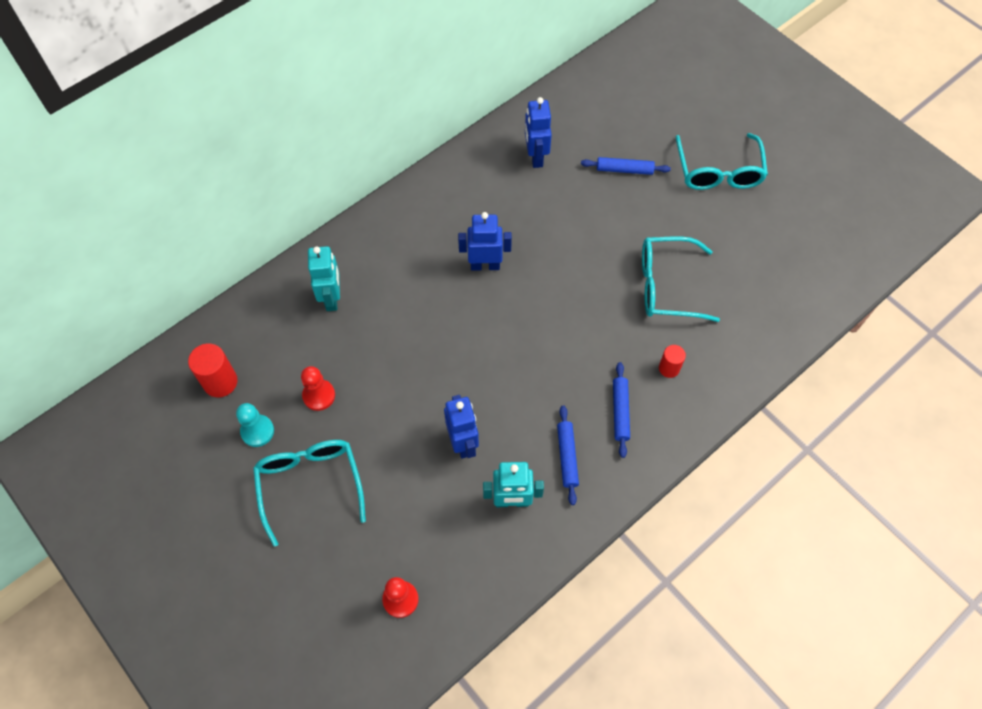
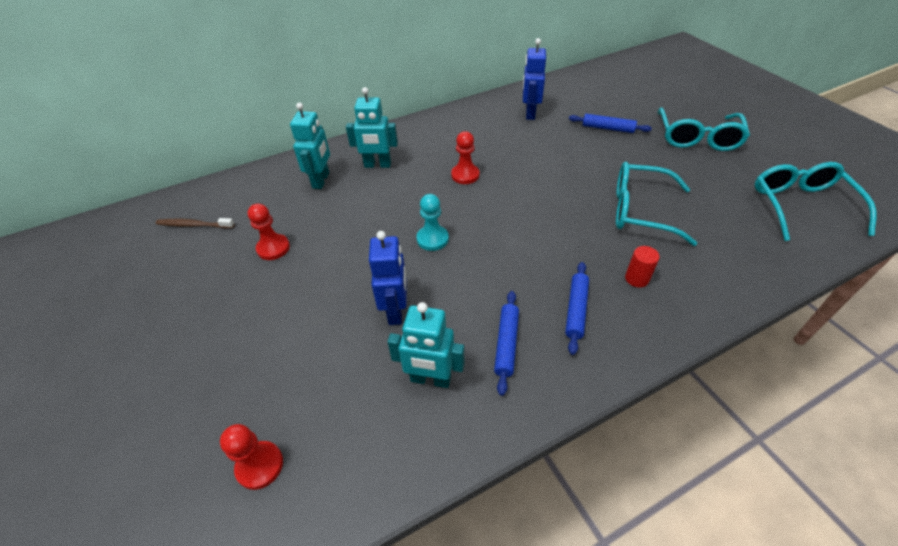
camera: 15 degrees right, 15 degrees down
(220, 382) = (193, 225): red cylinder -> brown toothbrush
(257, 431) = (202, 267): turquoise pawn -> turquoise pawn (432, 239)
(310, 485) = (224, 323): turquoise glasses -> turquoise glasses (801, 206)
(386, 265) = (377, 165): none -> turquoise robot
(485, 265) = (465, 175): blue robot -> red pawn

